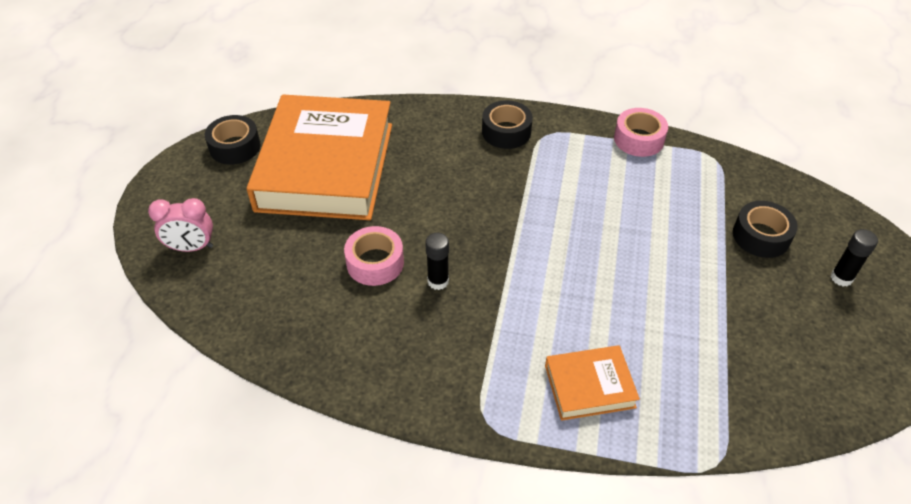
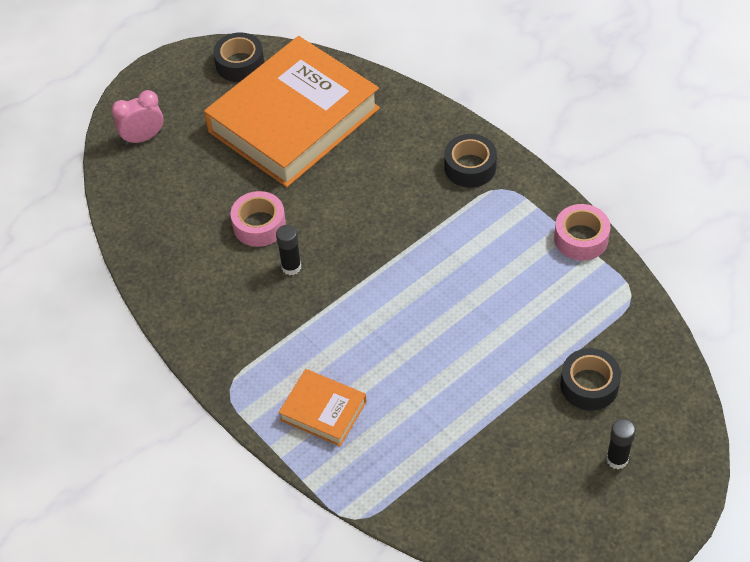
camera: 40 degrees right, 5 degrees up
(191, 247) = (143, 138): pink clock -> pink clock turned 120 degrees clockwise

